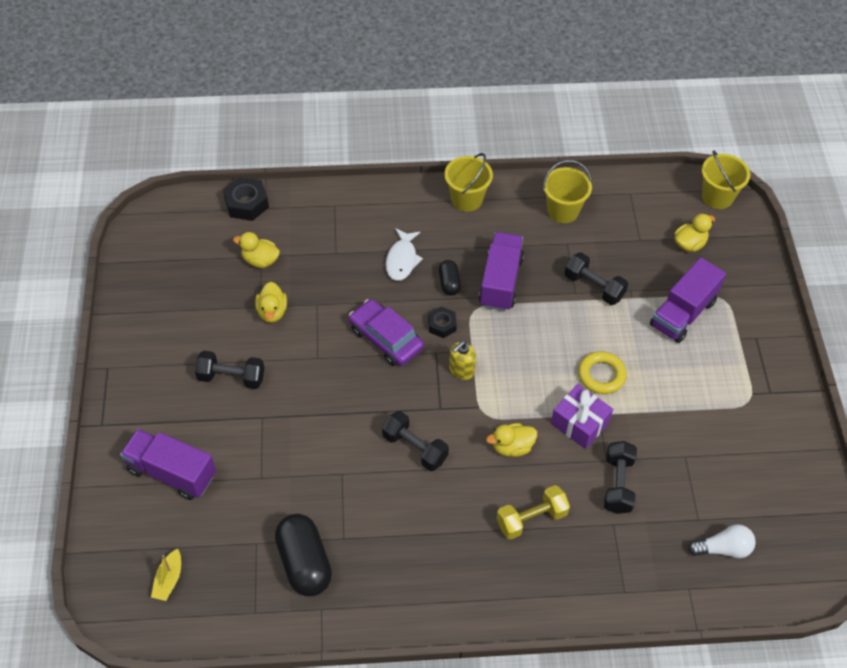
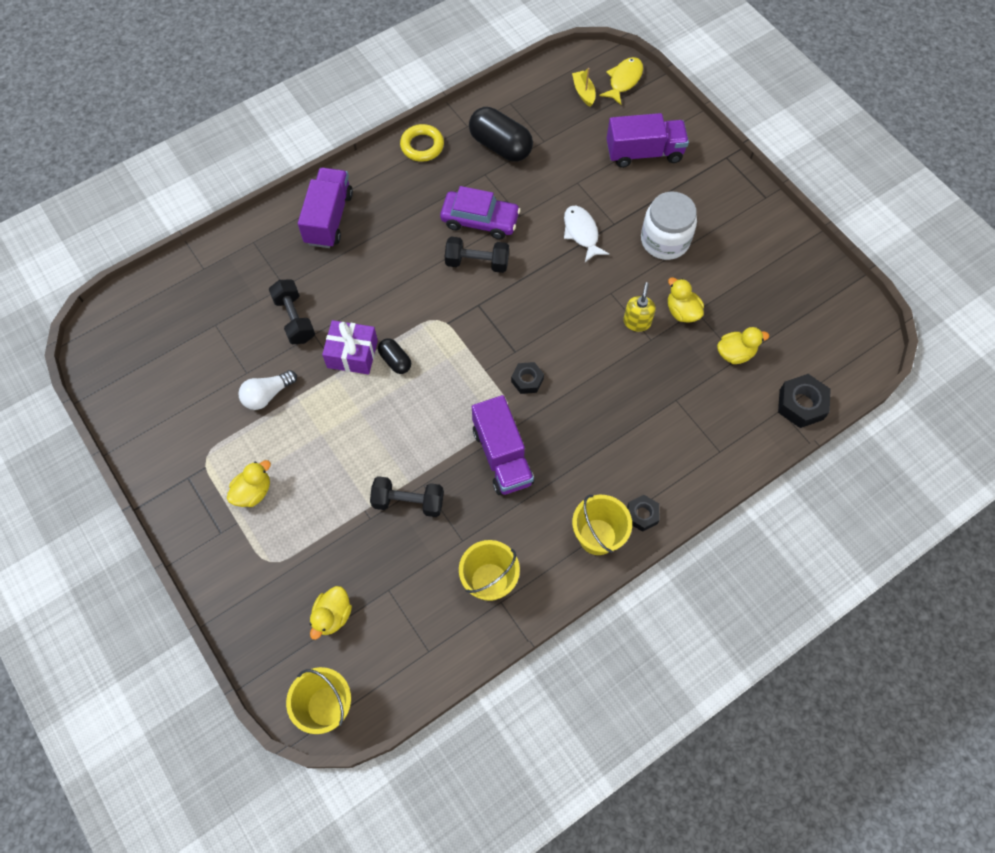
camera: 150 degrees right, 10 degrees up
(115, 570) = (624, 80): none -> yellow fish
(231, 377) = (665, 240): black dumbbell -> white jar
(386, 339) = (567, 340): purple car -> purple car (480, 220)
(402, 260) = (610, 427): white fish -> white fish (581, 233)
(424, 196) = (642, 515): none -> black nut
(449, 283) = (549, 427): black capsule -> black capsule (395, 360)
(461, 370) = (482, 347): yellow soap dispenser -> yellow soap dispenser (637, 322)
(512, 447) = (399, 304): yellow duck -> yellow duck (253, 492)
(531, 519) = (352, 257): yellow dumbbell -> none
(601, 375) = (355, 409): yellow ring -> yellow ring (422, 146)
(683, 313) = (305, 520): purple truck -> purple truck (329, 218)
(723, 548) = (186, 311): white light bulb -> white light bulb (267, 395)

